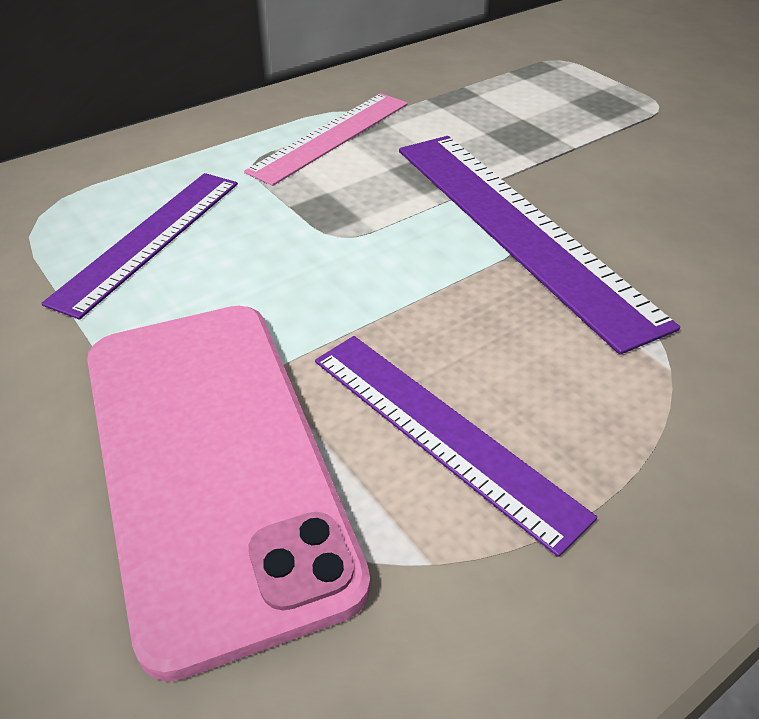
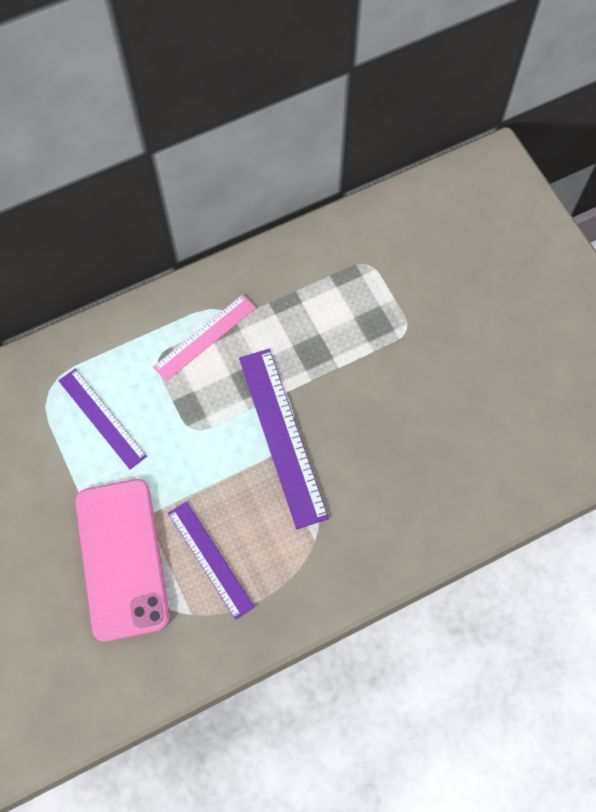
camera: 10 degrees right, 25 degrees up
(149, 239) = (102, 418): purple ruler -> purple ruler turned 75 degrees counterclockwise

